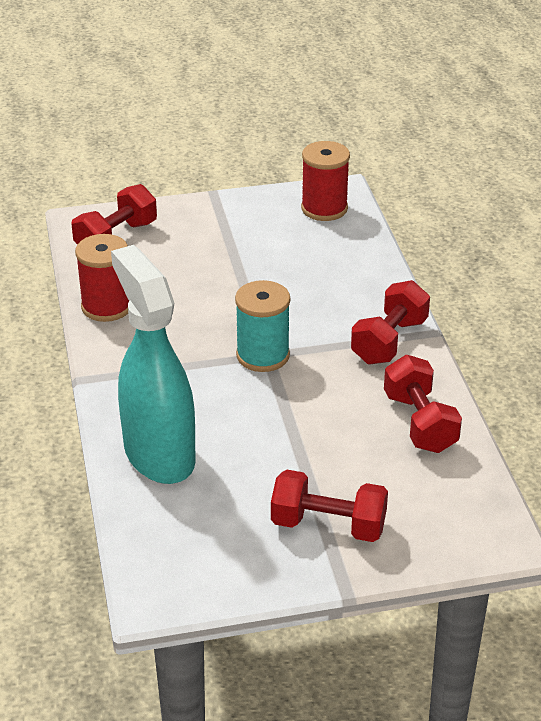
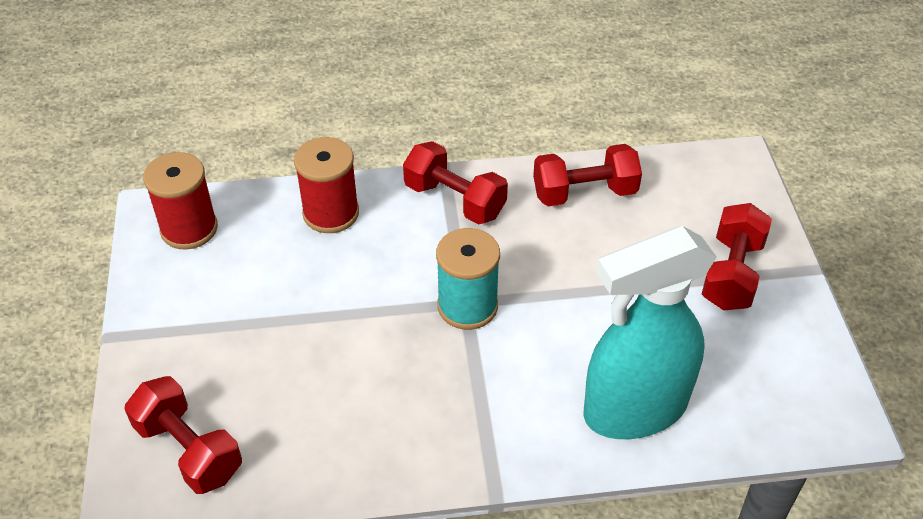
camera: 85 degrees left, 10 degrees up
(107, 306) = (347, 461): red spool -> red spool (331, 213)

